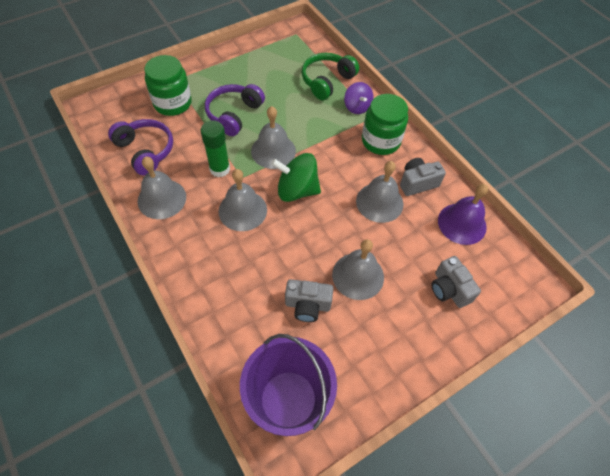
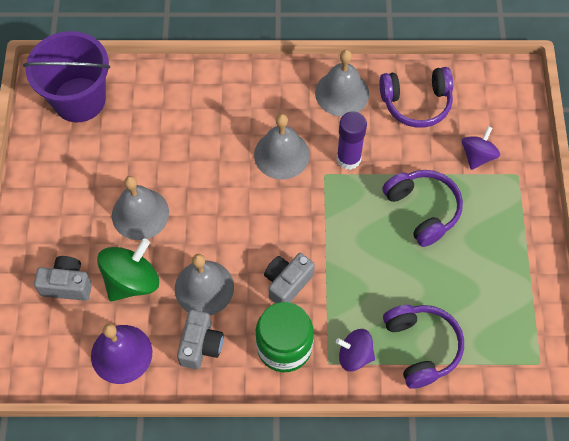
camera: 125 degrees right, 5 degrees up
(172, 103) = (477, 156): green jar -> purple spinning top
(220, 169) = (348, 159): green glue stick -> purple glue stick
(273, 151) = (342, 222): grey bell -> none
(296, 190) = (273, 216): green spinning top -> green spinning top (132, 281)
(307, 305) = (143, 156): grey camera -> grey camera (287, 283)
(327, 81) = (421, 347): green headphones -> purple headphones

